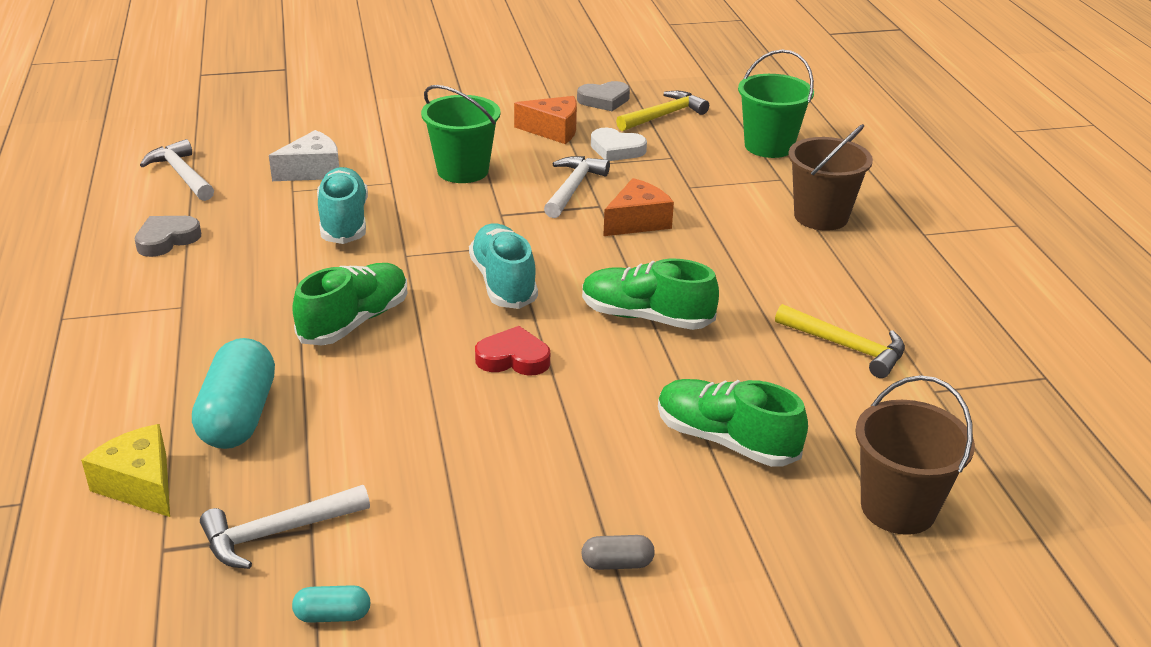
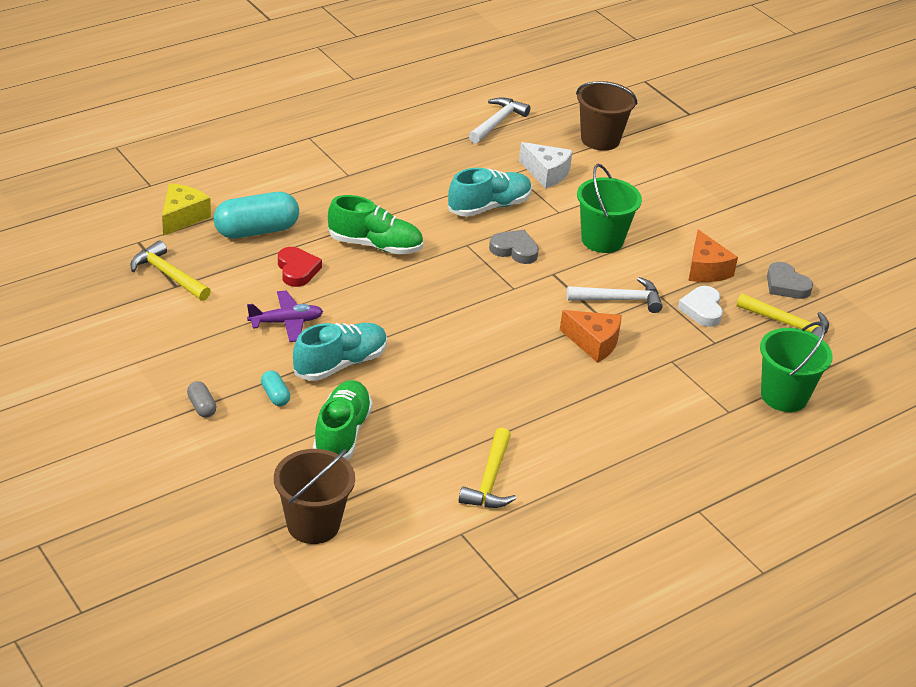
camera: 65 degrees right, 5 degrees up
(167, 240) = (415, 144): grey heart -> grey heart (514, 250)
(277, 532) = (168, 275): white hammer -> yellow hammer
(333, 615) = (116, 312): turquoise capsule -> turquoise capsule (275, 395)
(469, 436) = (286, 322): none -> purple plane
(503, 282) = (463, 296): turquoise shoe -> turquoise shoe (340, 364)
(513, 358) = (376, 321): red heart -> red heart (297, 270)
(646, 317) = (464, 371): green shoe -> none
(821, 216) = (680, 443): brown bucket -> brown bucket (600, 139)

